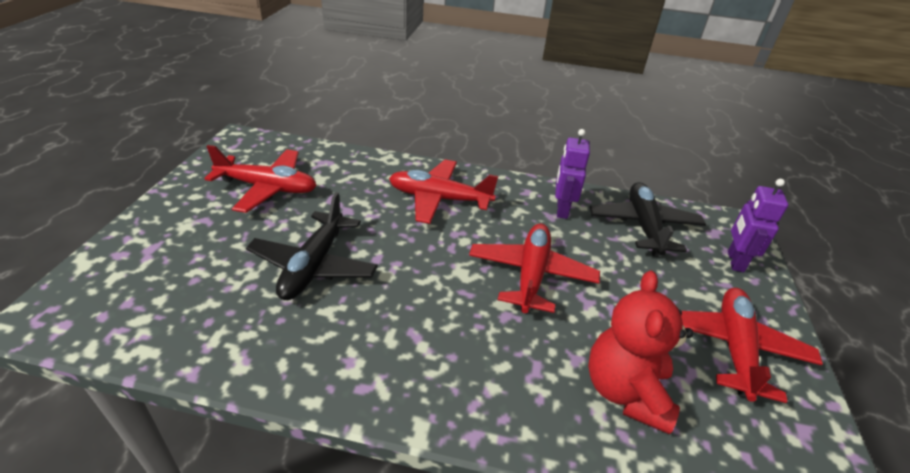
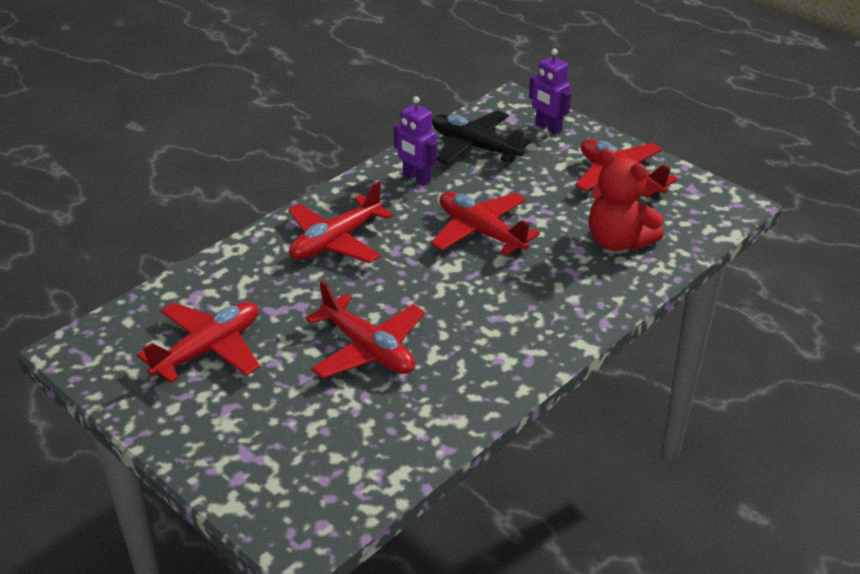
camera: 55 degrees left, 0 degrees up
(314, 266) = (368, 349): black plane -> red plane

